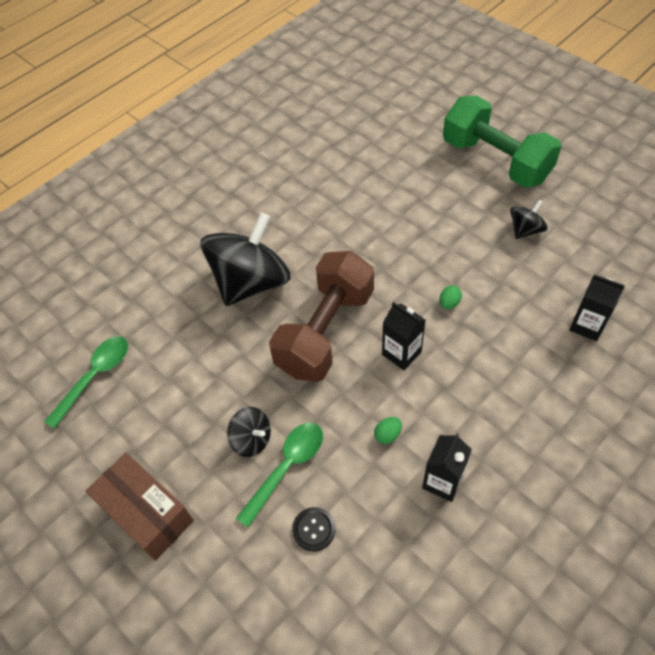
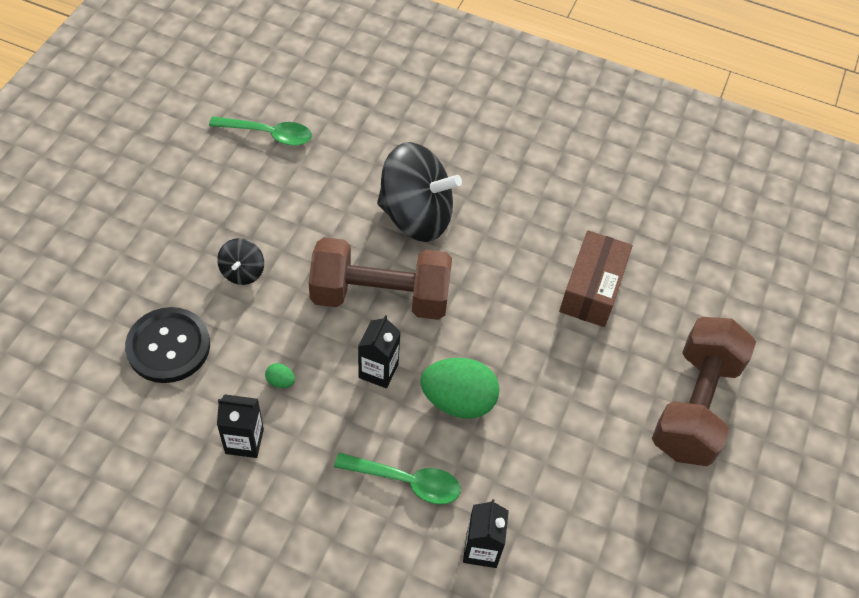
camera: 60 degrees right, 0 degrees up
(146, 512) = (152, 218): brown box -> brown box (592, 289)
(287, 467) = (222, 308): green spoon -> green spoon (406, 481)
(314, 529) = (168, 346): black button -> black button, size x2.03
(449, 303) = (458, 401): green egg -> green egg, size x2.47
(495, 160) = (694, 405): green dumbbell -> brown dumbbell
(525, 230) = (597, 459): black spinning top -> none

